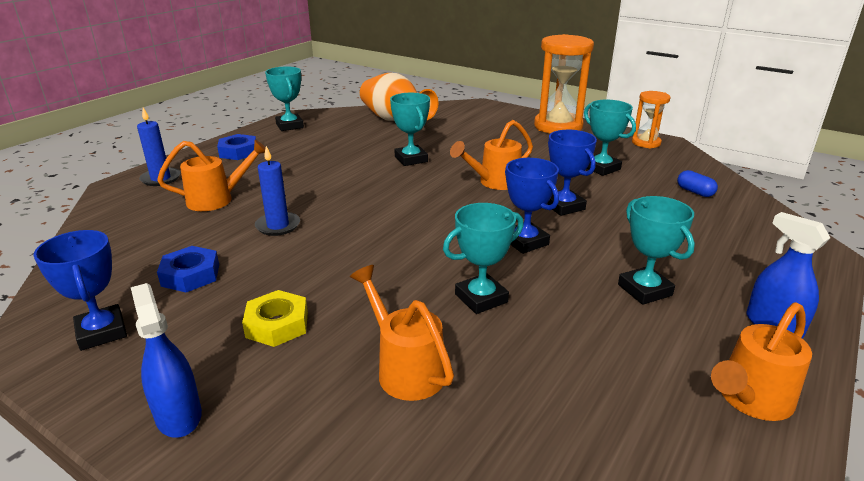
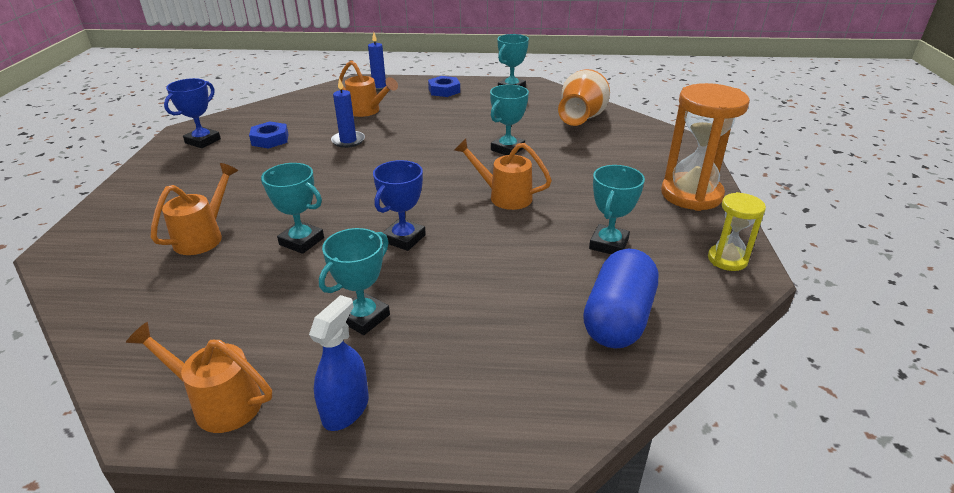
camera: 60 degrees right, 5 degrees up
(178, 415) = (141, 186): blue spray bottle -> none
(277, 324) = (232, 182): yellow nut -> none
(564, 206) = (491, 242): blue trophy -> none
(646, 143) = (727, 259): orange hourglass -> yellow hourglass
(695, 192) = (618, 318): blue capsule -> blue capsule, size x2.33

